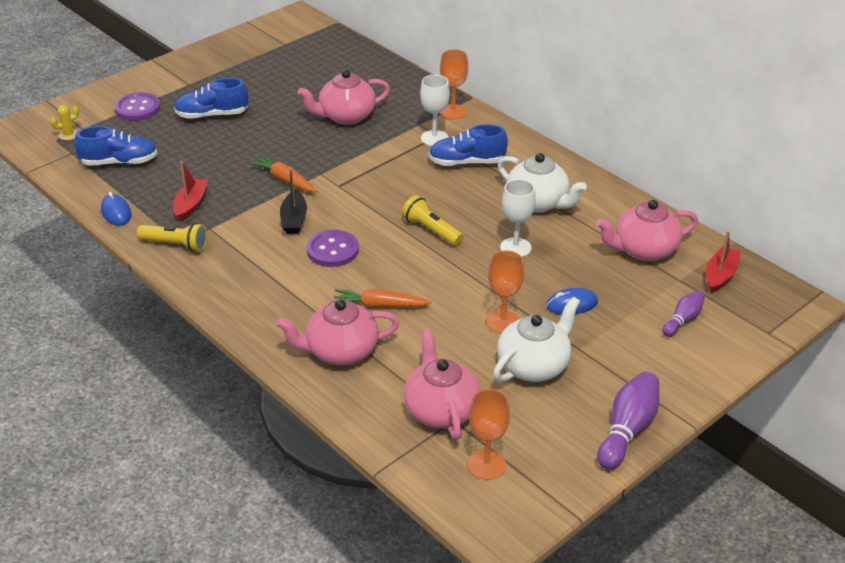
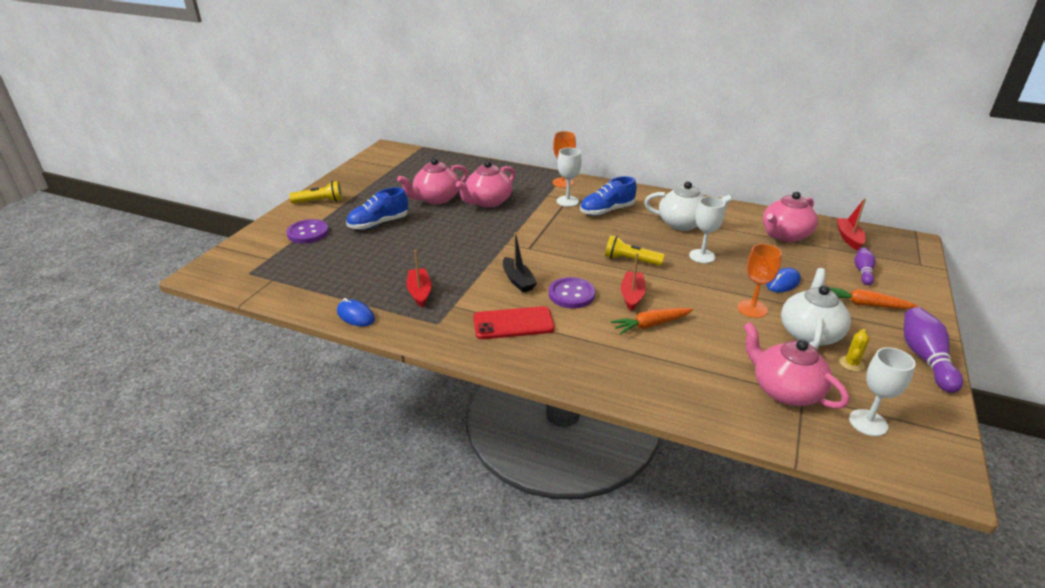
camera: 25 degrees left, 5 degrees down
(68, 135) = (258, 266): yellow cactus -> yellow cactus (851, 363)
(119, 162) = (325, 276): blue shoe -> none
(175, 245) = (434, 327): yellow flashlight -> yellow flashlight (320, 202)
(249, 263) = (513, 323): none -> red phone
(285, 180) = (482, 254): orange carrot -> orange carrot (865, 305)
(340, 351) = (658, 370): pink teapot -> pink teapot (436, 199)
(392, 269) = (632, 295): none -> red boat
(486, 465) = (868, 423): orange goblet -> white goblet

